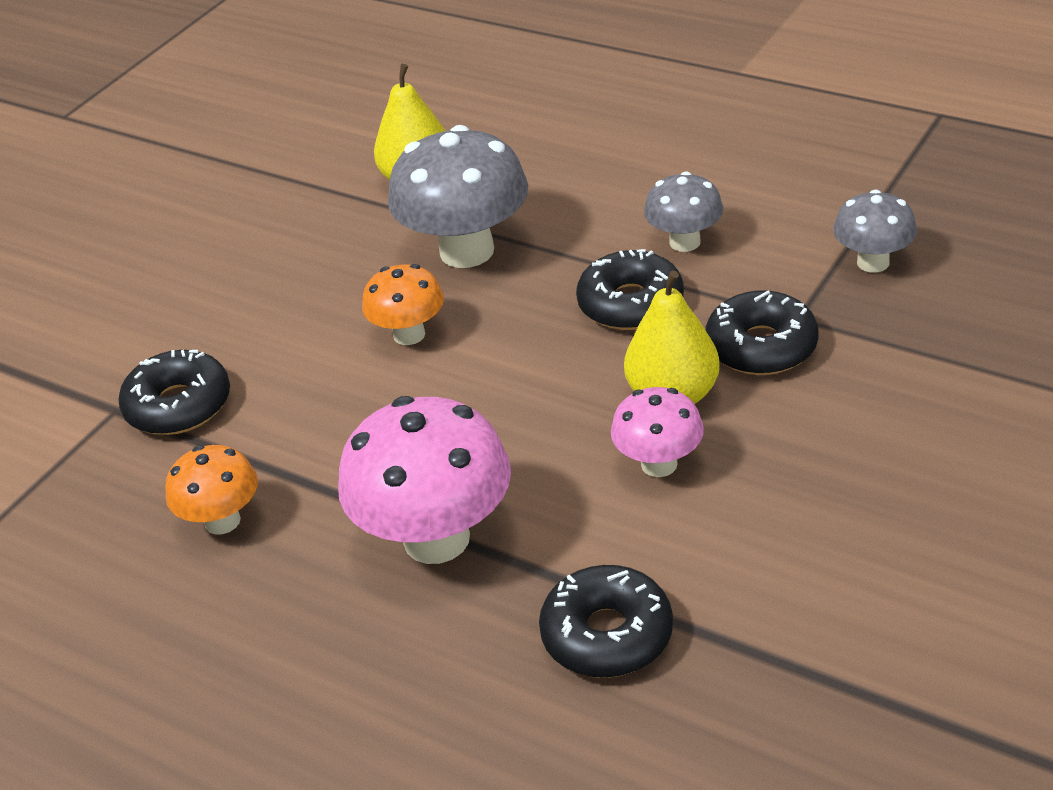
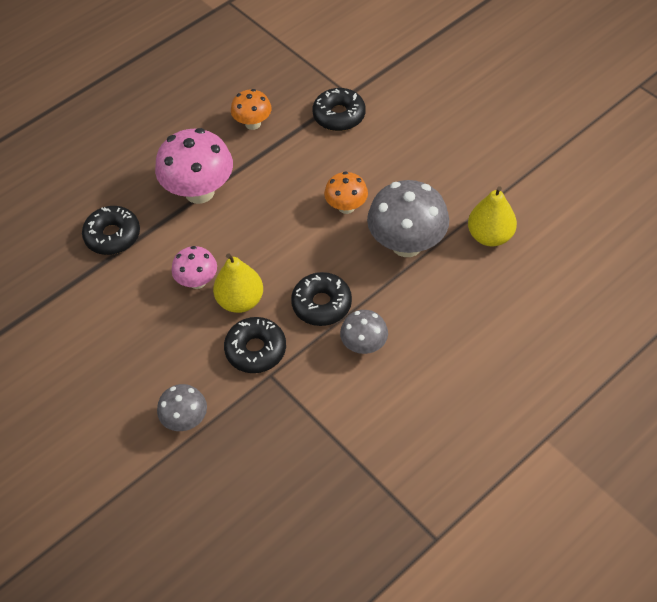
camera: 105 degrees right, 15 degrees up
(873, 262) = (298, 430): grey mushroom -> grey mushroom (185, 420)

